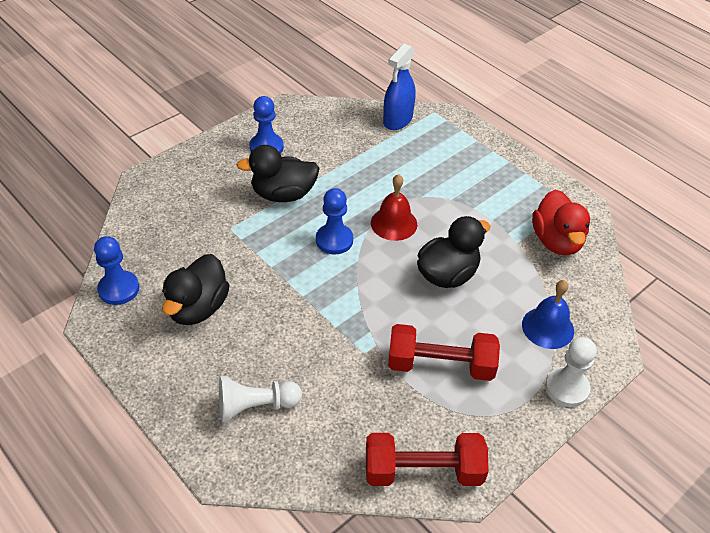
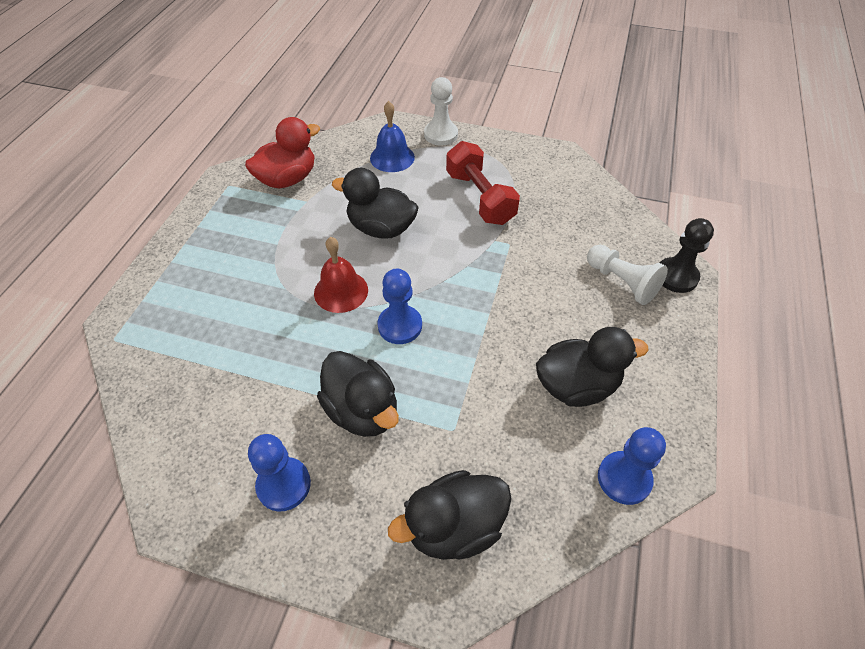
camera: 120 degrees left, 5 degrees up
(175, 200) = (454, 527): none -> black duck
(225, 456) = (676, 276): none -> black pawn
(397, 120) = (148, 368): blue spray bottle -> none
(423, 471) = (572, 174): red dumbbell -> none

